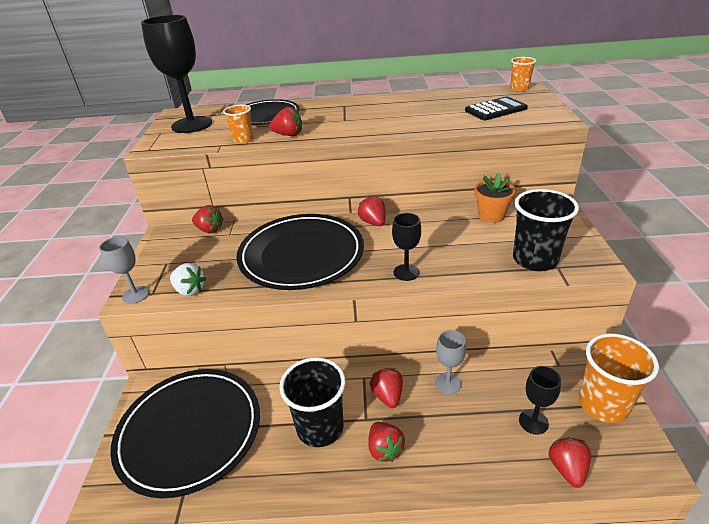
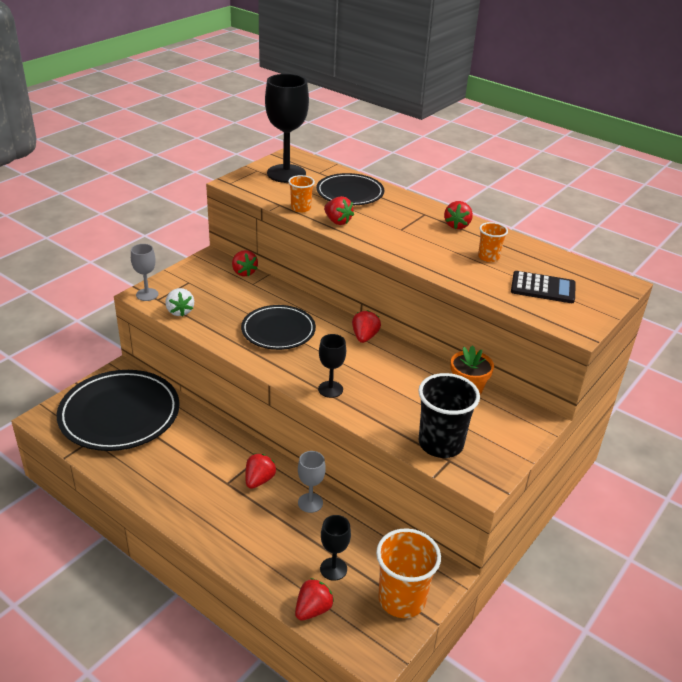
camera: 35 degrees right, 0 degrees up
(301, 255) = (278, 330): black plate -> black plate, size x0.62
(320, 427) = (193, 467): black cup -> none
(385, 449) = (215, 508): red strawberry -> red strawberry (457, 225)
(519, 88) = (613, 278): orange cup -> orange cup (488, 257)

